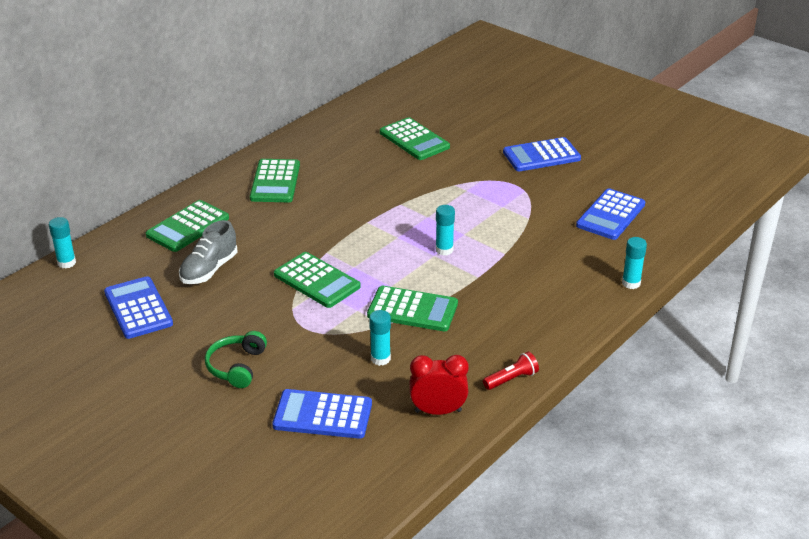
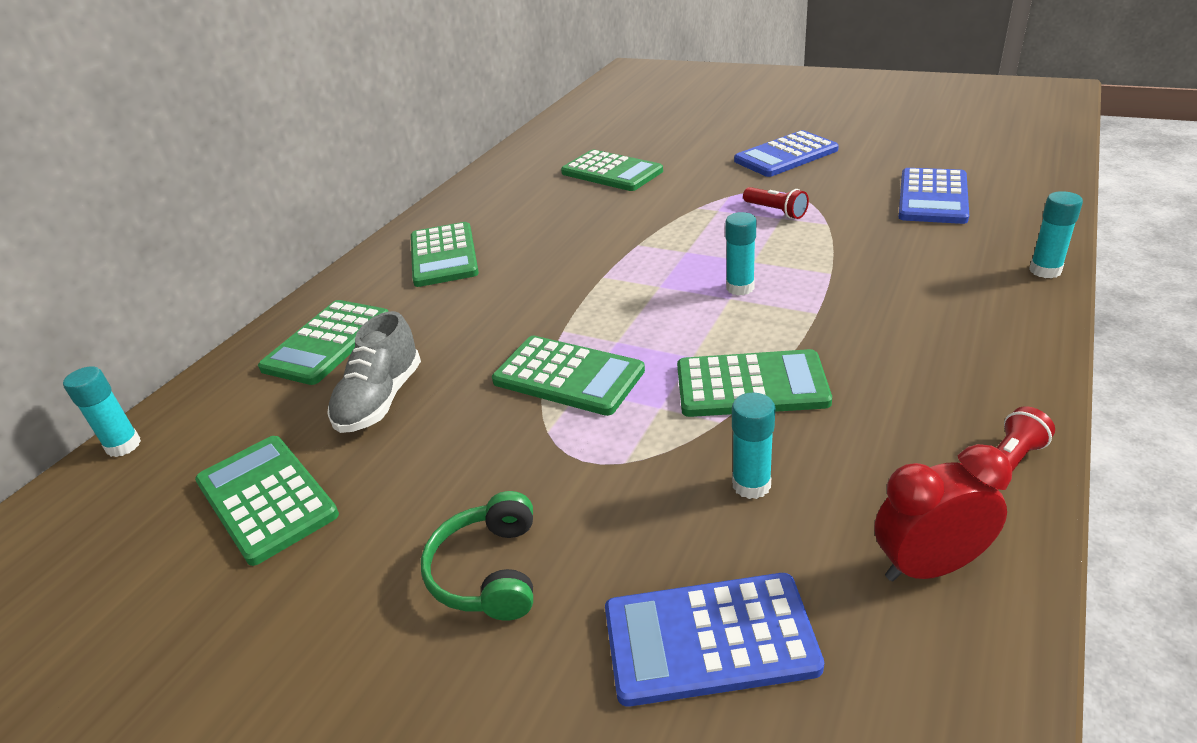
camera: 10 degrees left, 0 degrees up
(138, 308) = (266, 498): blue calculator -> green calculator
(502, 200) = (776, 211): none -> red flashlight

